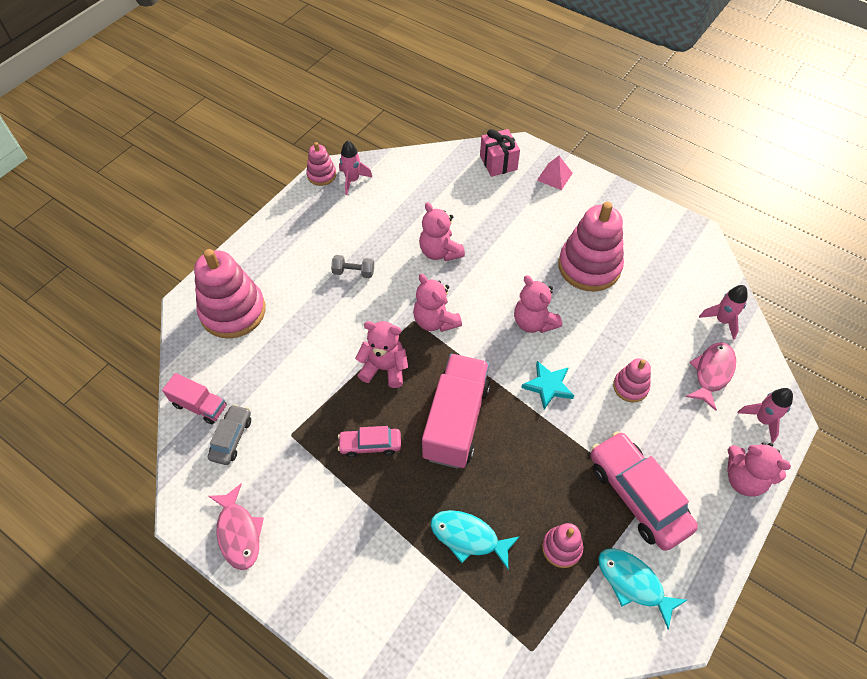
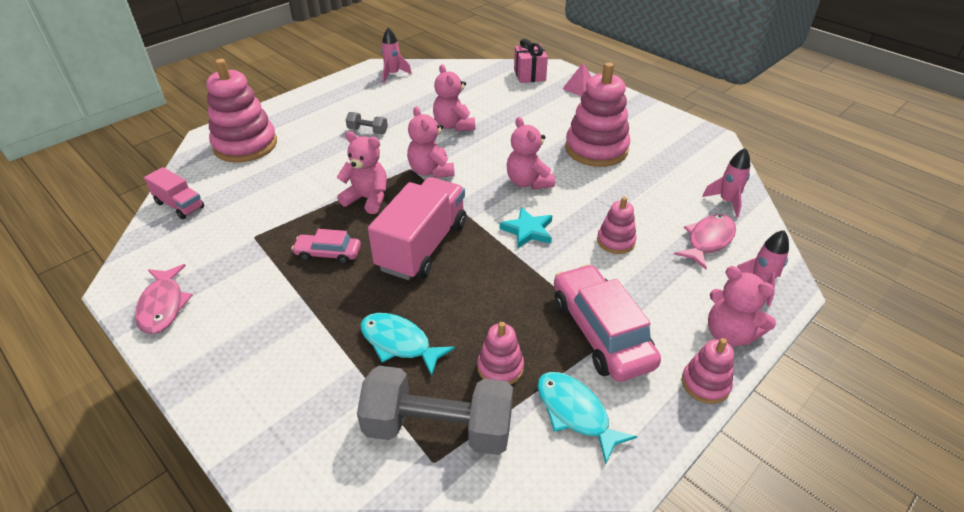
camera: 10 degrees right, 15 degrees down
(232, 438) = (196, 232): grey car -> none
(321, 175) = (367, 69): pink stacking toy -> pink stacking toy (705, 384)
(527, 618) = (438, 428): none -> grey dumbbell

